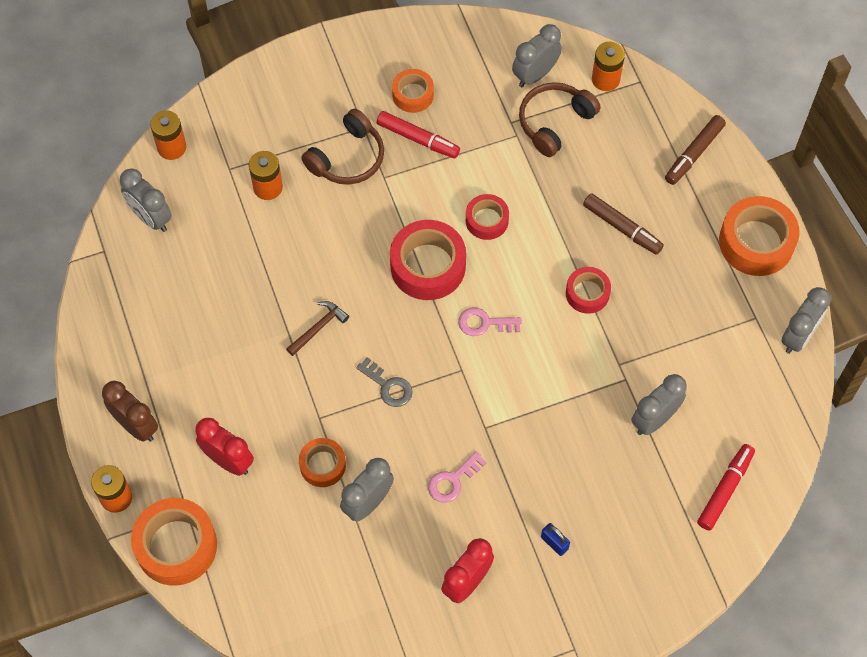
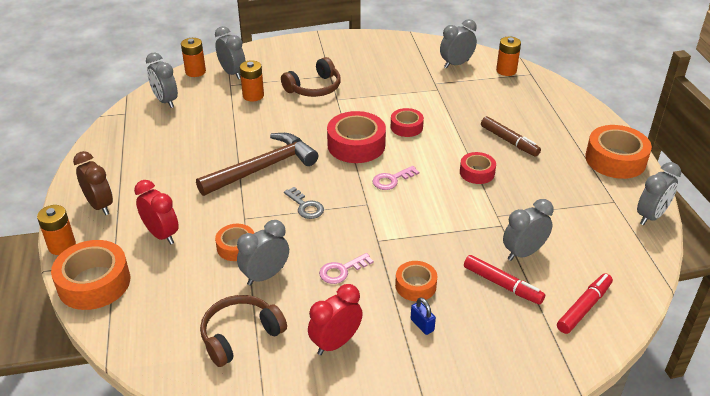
camera: 10 degrees right, 25 degrees down
(225, 143) = (232, 73): none -> grey clock
(318, 328) = (262, 168): brown hammer -> brown hammer, size x2.21
(413, 94) = (368, 65): orange tape -> orange tape (415, 286)
(418, 139) = (366, 84): red marker -> red marker (502, 285)
(484, 323) = (392, 180): pink key -> pink key turned 45 degrees counterclockwise
(554, 122) = (466, 86): brown headphones -> brown headphones (240, 335)
(694, 154) = (568, 110): brown marker -> none

